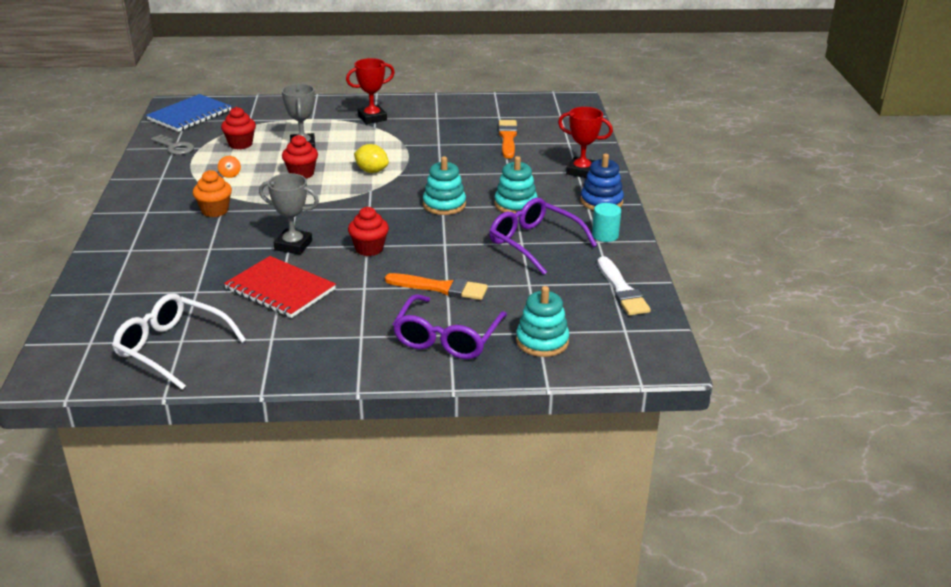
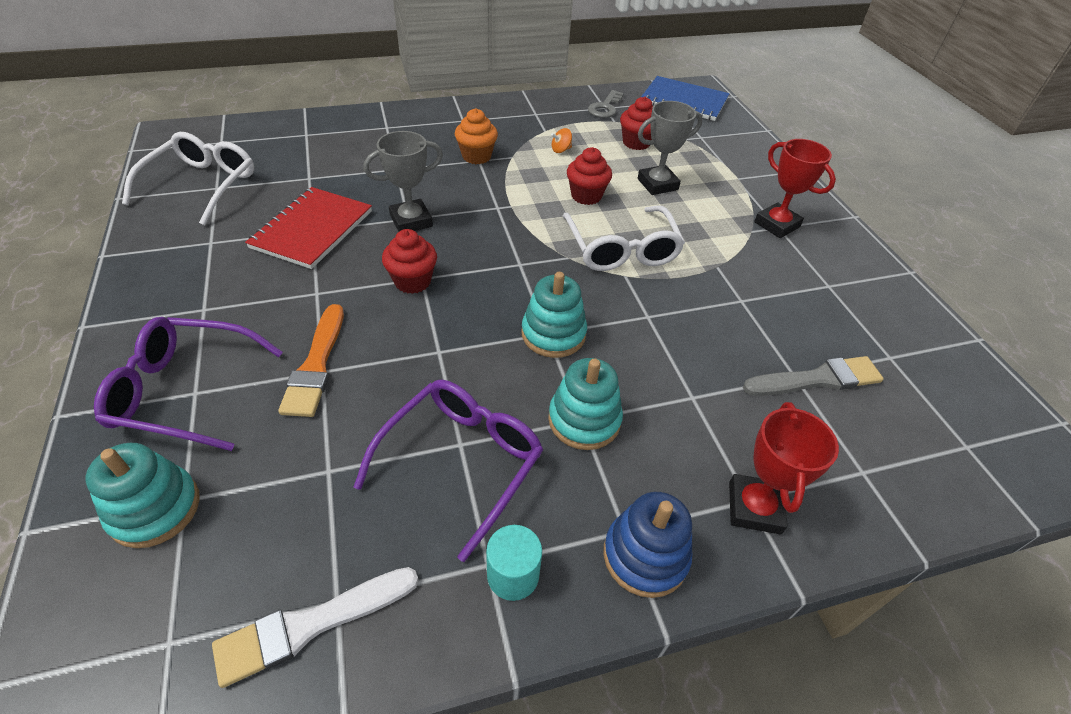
camera: 75 degrees right, 15 degrees up
(293, 245) = (411, 221): grey trophy -> grey trophy turned 60 degrees clockwise
(371, 171) = (621, 249): yellow lemon -> white glasses
(508, 138) = (817, 379): orange brush -> grey brush

